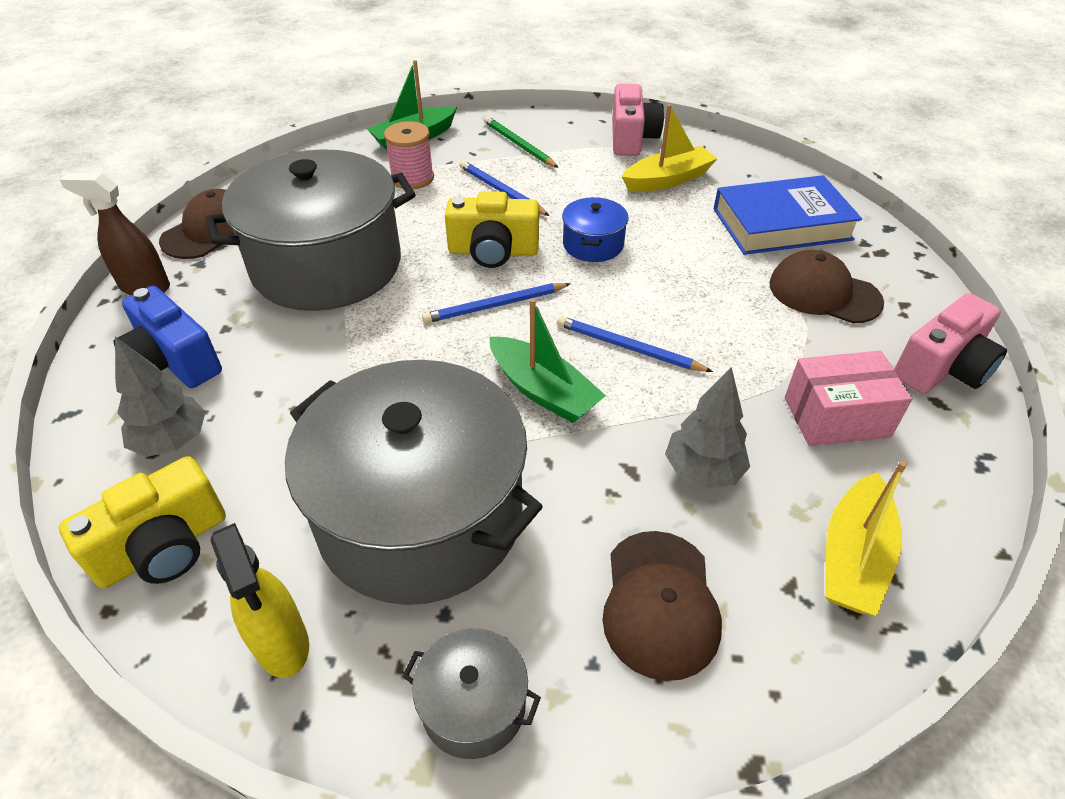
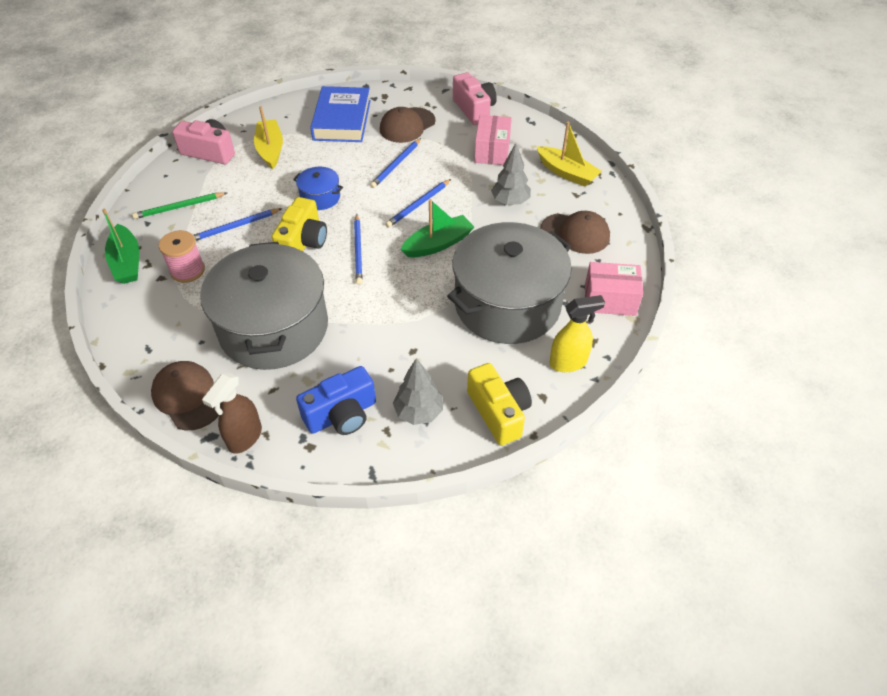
camera: 75 degrees left, 5 degrees up
(473, 705) = (610, 299): grey pot -> pink box
(713, 302) = (396, 165): none -> blue pencil

